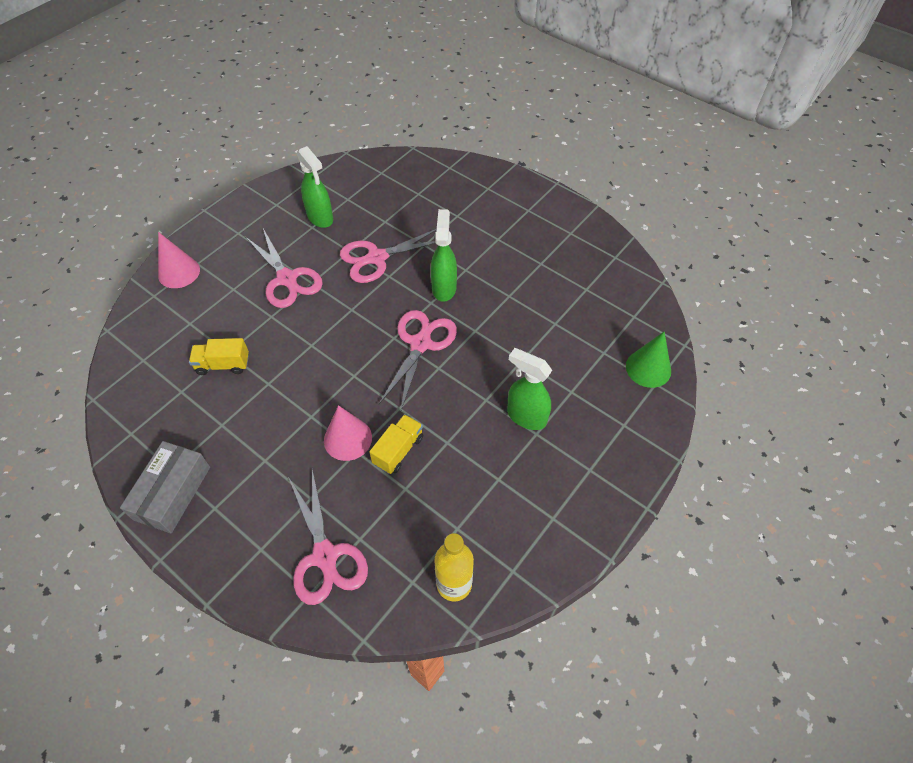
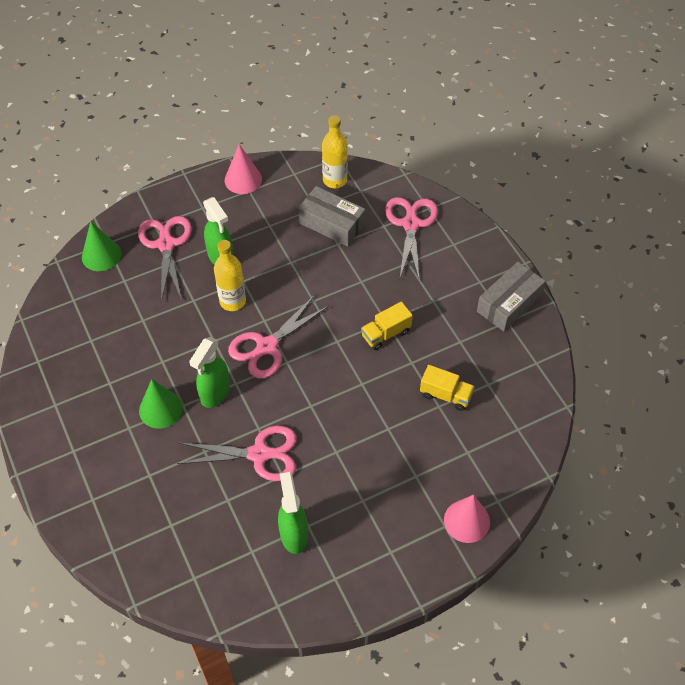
camera: 155 degrees left, 0 degrees up
(287, 279) = (358, 466): pink scissors -> pink scissors (166, 244)
(347, 439) = (364, 292): pink cone -> pink cone (243, 179)
(398, 450) = (330, 270): yellow truck -> yellow truck (386, 334)
(425, 513) = (332, 223): none -> grey box
(482, 260) = (160, 409): none -> green cone
(482, 374) = (232, 301): none -> yellow bottle

